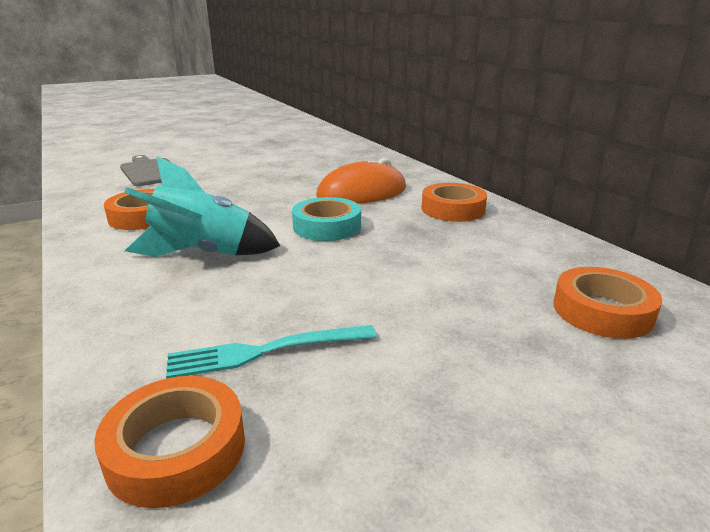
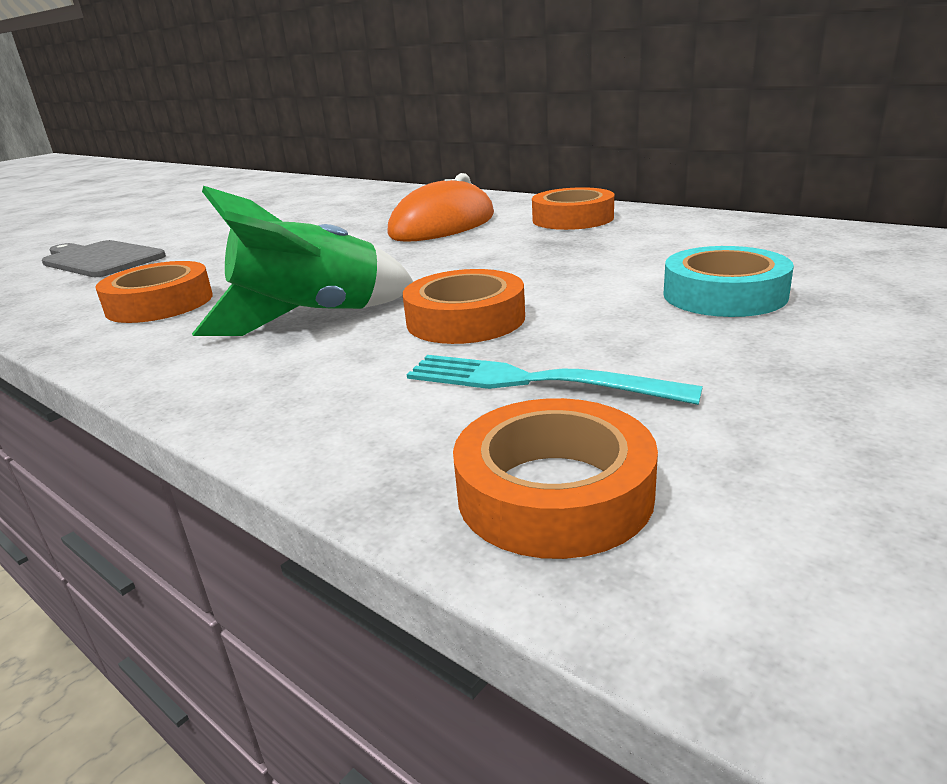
camera: 20 degrees left, 0 degrees up
(203, 254) = (312, 318): turquoise rocket -> green rocket
(263, 352) = (532, 381): turquoise fork -> turquoise fork turned 60 degrees clockwise
(327, 226) = (443, 261): turquoise tape -> turquoise tape (724, 295)
(602, 311) = (839, 262): orange tape -> orange tape (465, 319)

